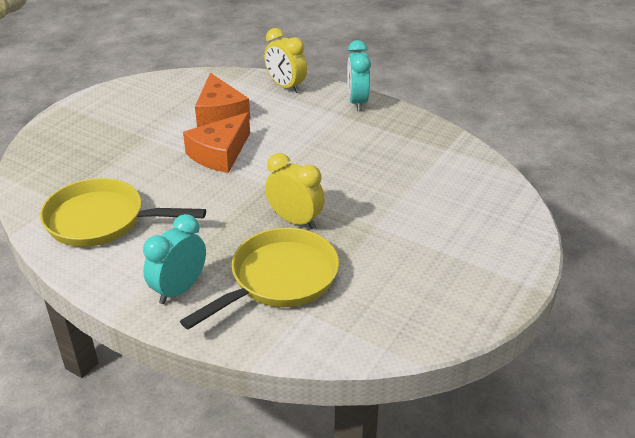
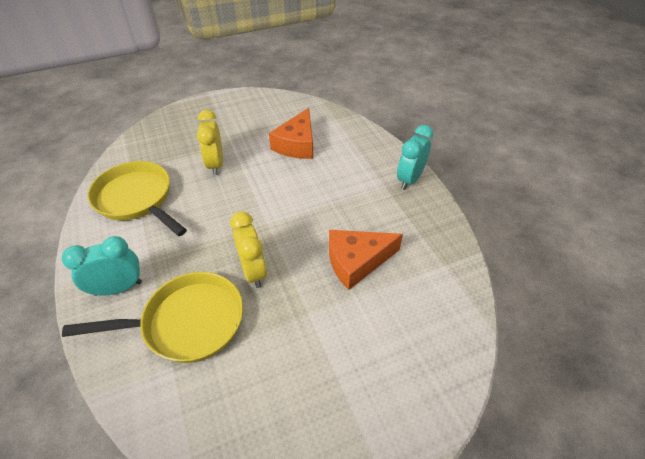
camera: 35 degrees right, 10 degrees up
(220, 153) = (263, 180): orange cheese -> orange cheese (356, 261)
(285, 87) = (366, 141): yellow clock -> yellow clock (215, 164)

